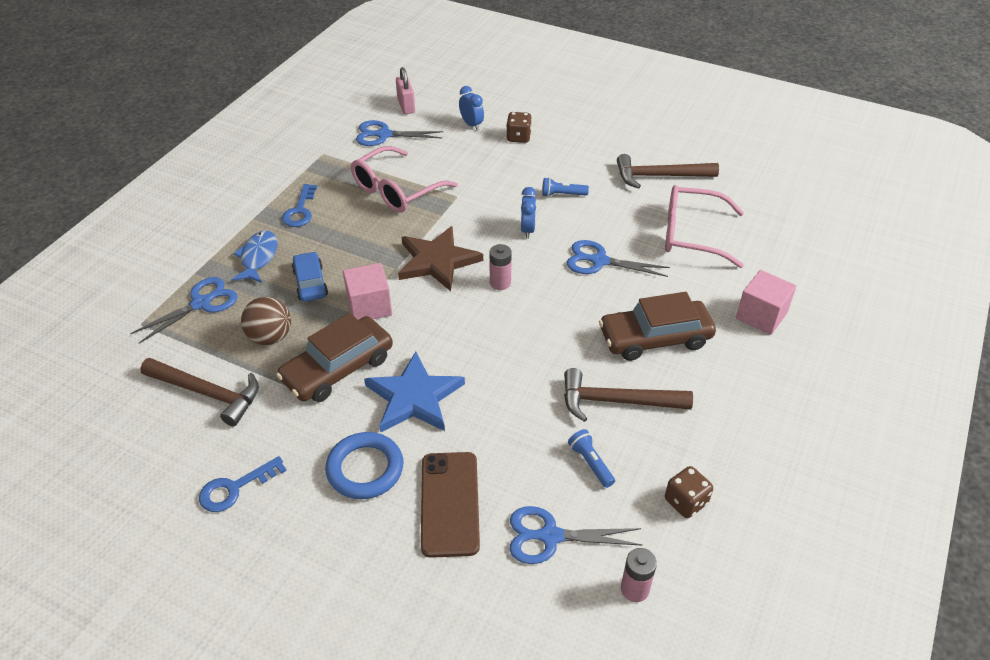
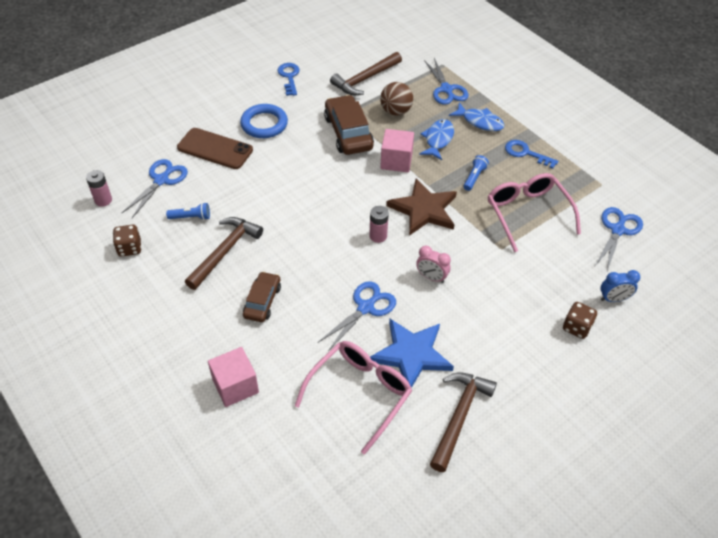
camera: 115 degrees right, 5 degrees up
(310, 283) = (438, 140): blue car -> blue fish
(406, 106) = (666, 261): pink padlock -> none
(414, 397) = (301, 158): blue star -> blue star (411, 355)
(527, 230) = (431, 277): blue clock -> pink clock
(562, 194) = (468, 322): blue flashlight -> blue flashlight (474, 177)
(655, 338) = (262, 301): brown car -> brown car, size x0.61

